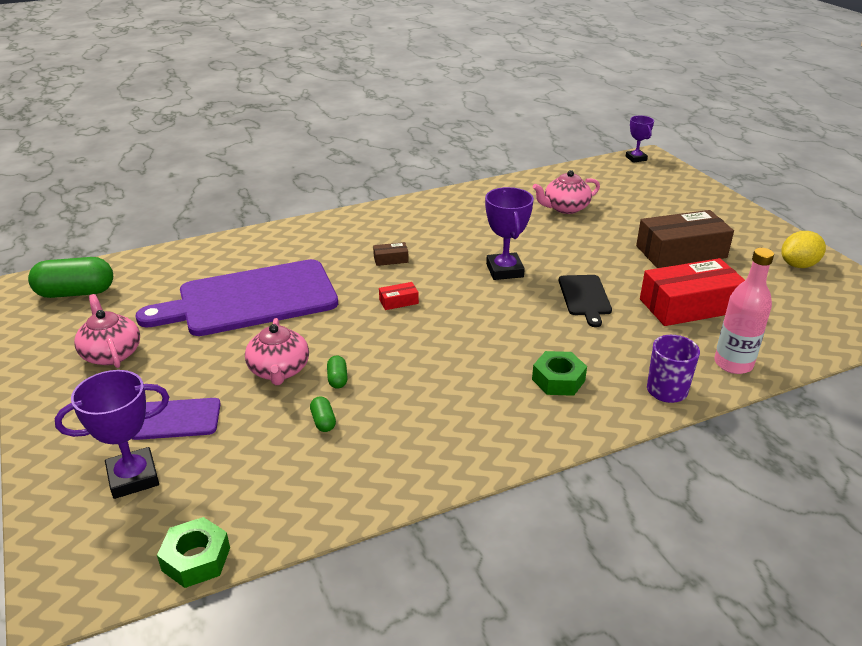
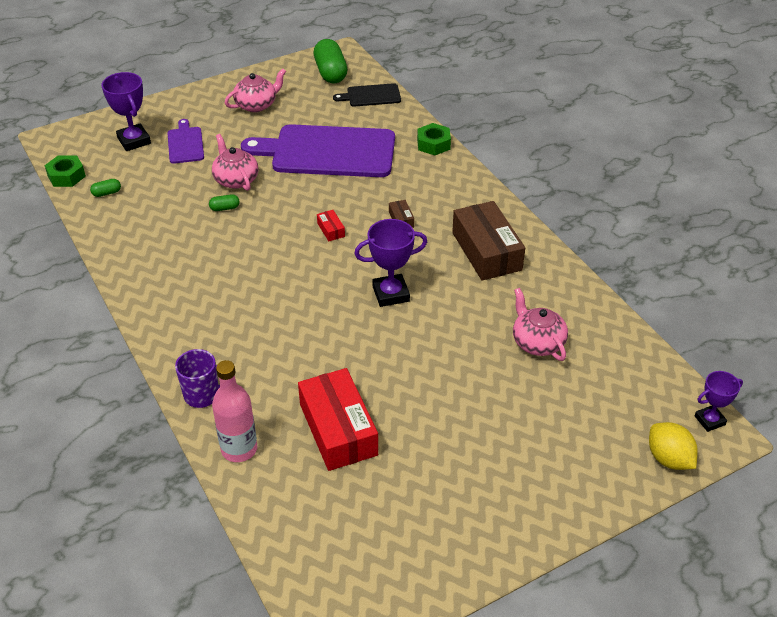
camera: 85 degrees right, 10 degrees up
(250, 299) = (328, 152): purple cutting board -> purple cutting board turned 60 degrees counterclockwise
(279, 370) = (236, 179): pink teapot -> pink teapot turned 75 degrees clockwise
(323, 421) = (178, 207): green capsule -> green capsule (107, 193)
(558, 380) = (219, 327): green nut -> green nut (433, 144)
(585, 297) = (347, 349): black cutting board -> black cutting board (371, 96)
(681, 252) = (451, 437): brown box -> brown box (486, 251)
(798, 265) = (437, 549): yellow lemon -> yellow lemon (668, 459)

